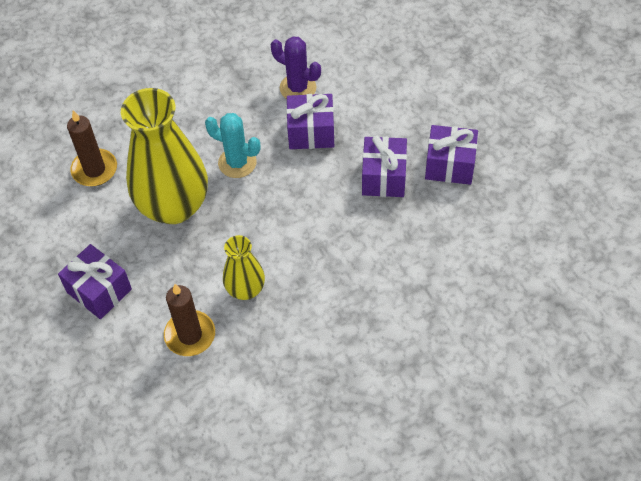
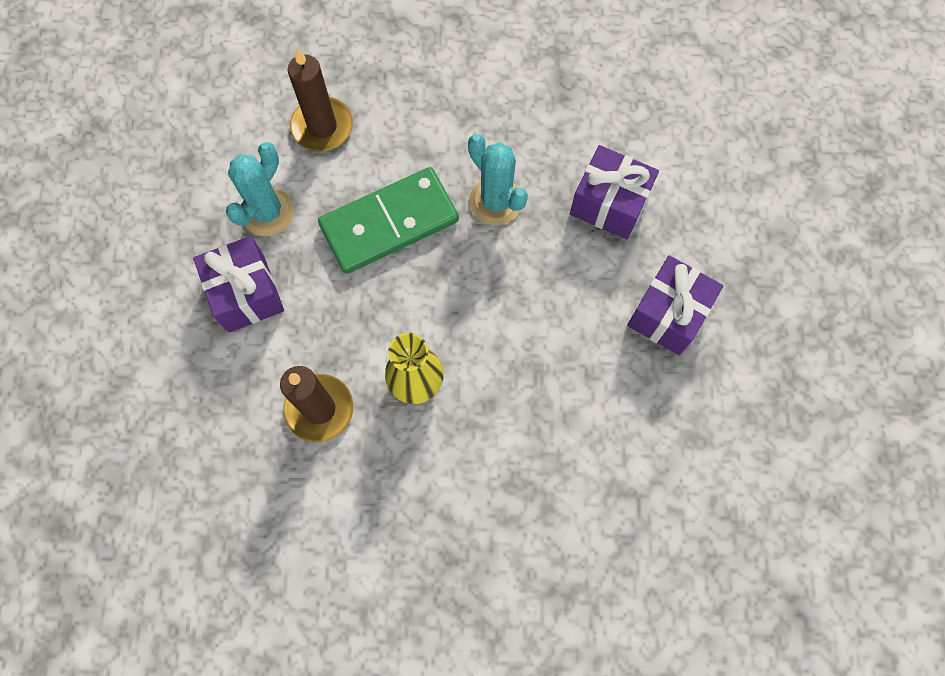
camera: 25 degrees right, 15 degrees up
(86, 236) = (268, 212): none -> turquoise cactus
(174, 206) = (389, 223): yellow vase -> green domino
(298, 88) = (625, 132): purple cactus -> none
(450, 165) = (763, 340): purple gift -> none

